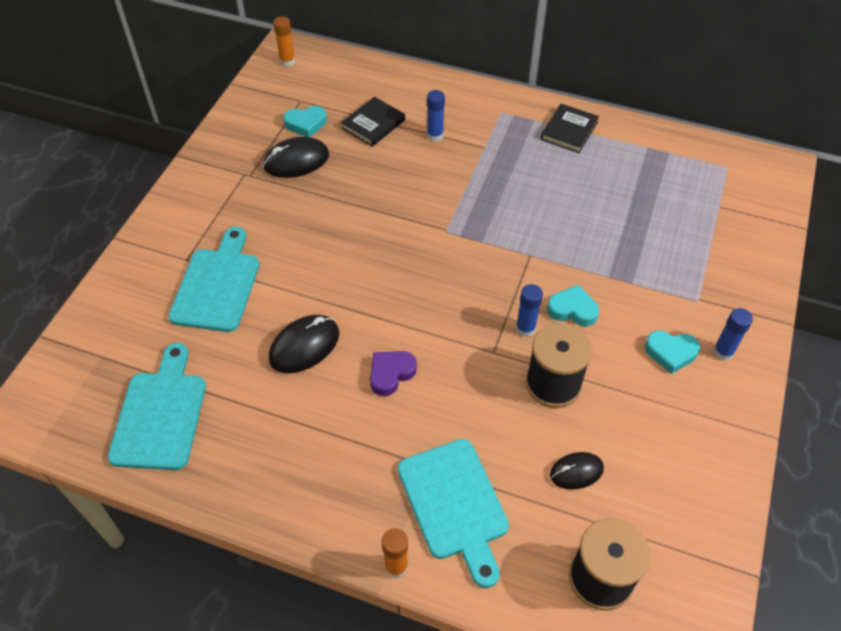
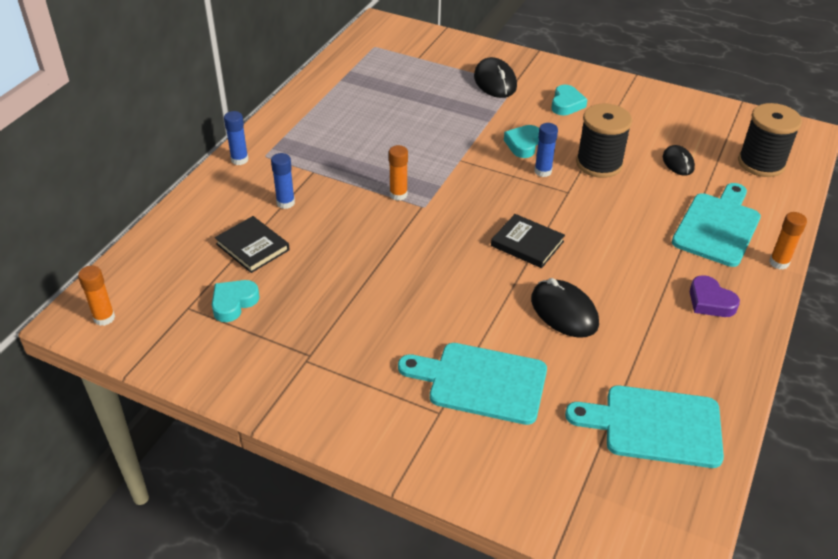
camera: 85 degrees left, 10 degrees down
(296, 161) = (296, 313): black mouse -> black mouse (495, 82)
(306, 124) = (233, 303): turquoise heart -> turquoise heart turned 135 degrees counterclockwise
(391, 374) = (594, 254): purple heart -> purple heart (710, 301)
(455, 504) = (717, 226): turquoise cutting board -> turquoise cutting board turned 45 degrees counterclockwise
(461, 210) = (398, 195): none -> orange glue stick
(569, 131) = (305, 118): black book -> black book (527, 243)
(723, 352) = (565, 82): blue glue stick -> blue glue stick (239, 160)

